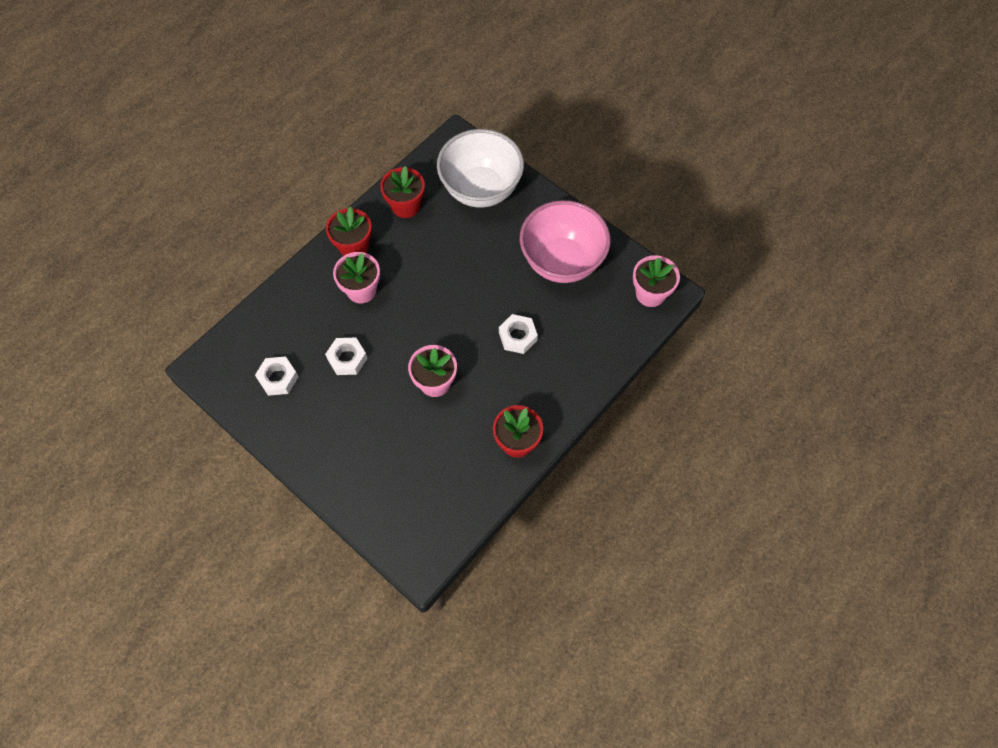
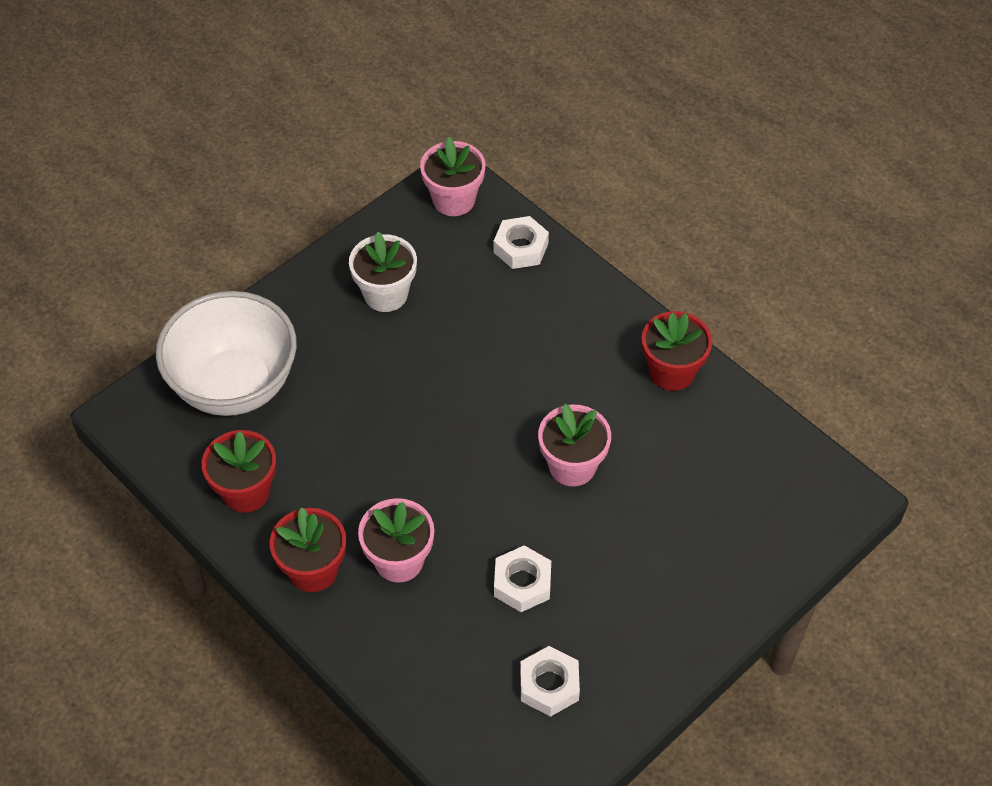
camera: 85 degrees left, 10 degrees down
(517, 336) = (505, 358): white nut -> white nut (521, 248)
(562, 261) = (385, 294): pink bowl -> white flower pot

